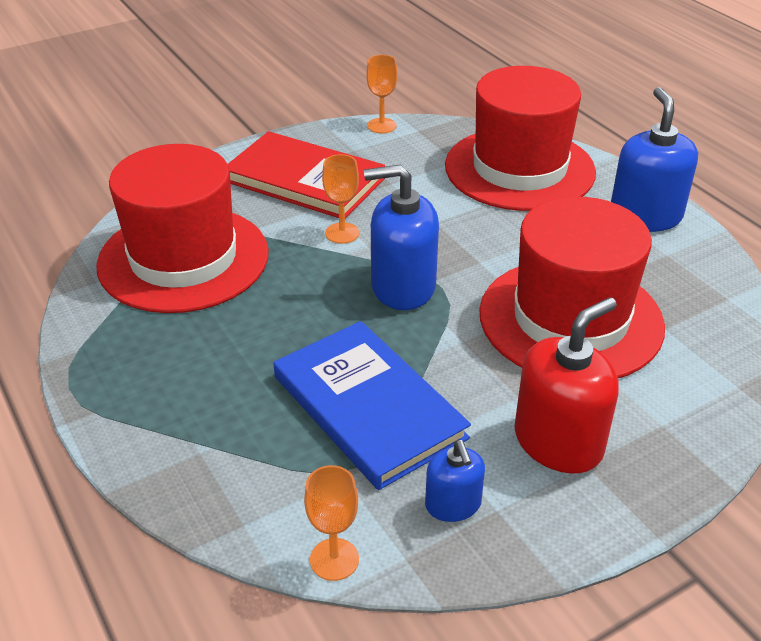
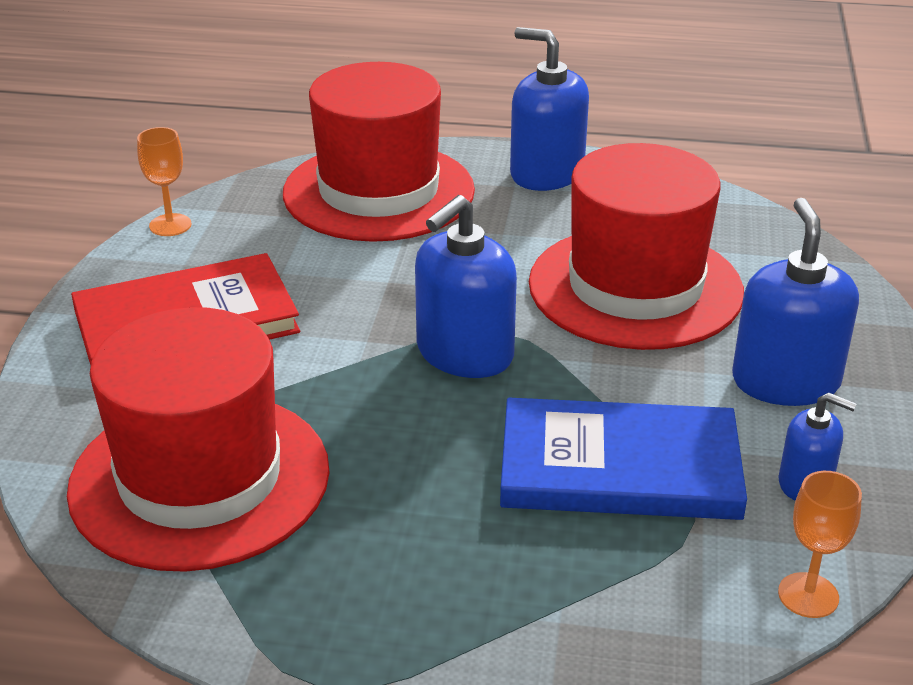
camera: 50 degrees left, 5 degrees down
(342, 233) = (321, 345): orange goblet -> none
(558, 442) = (785, 381): red soap dispenser -> blue soap dispenser

